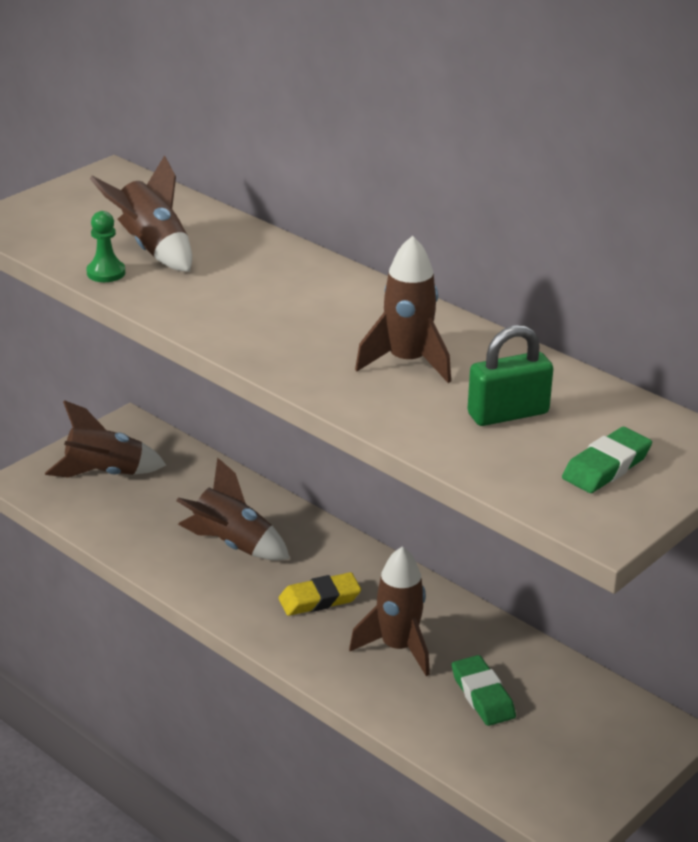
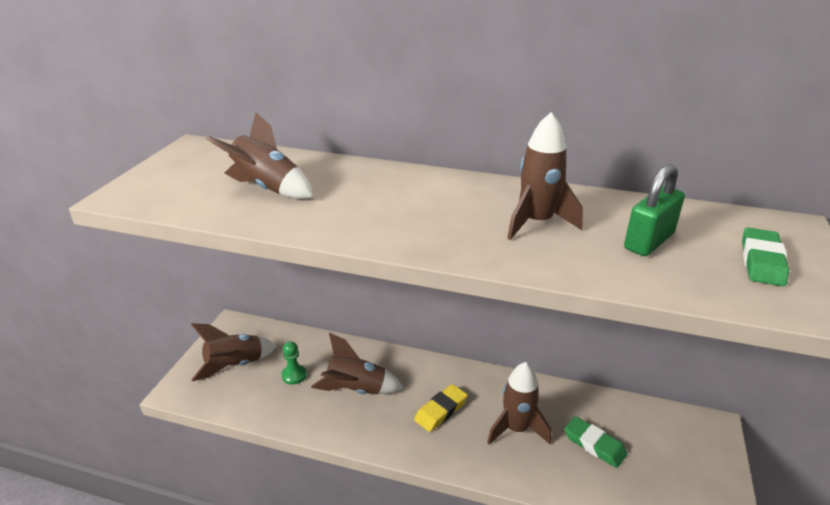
camera: 25 degrees left, 0 degrees up
(106, 273) = (242, 214): green pawn -> green pawn (294, 375)

